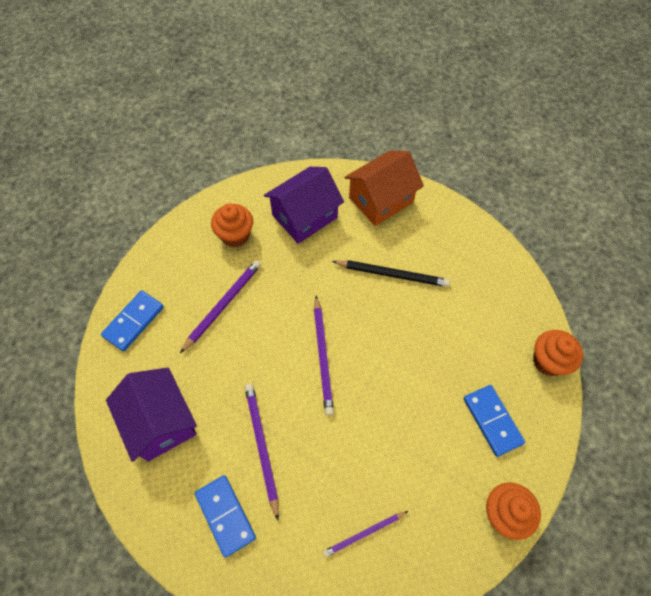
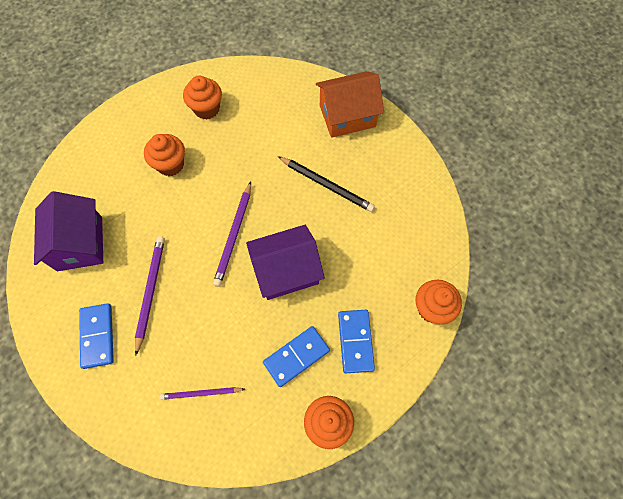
camera: 20 degrees right, 5 degrees up
(133, 321) = (93, 155): blue domino -> blue domino (296, 356)
(223, 305) = (170, 164): purple pencil -> orange cupcake
(304, 216) = (273, 110): purple house -> purple house (286, 271)

